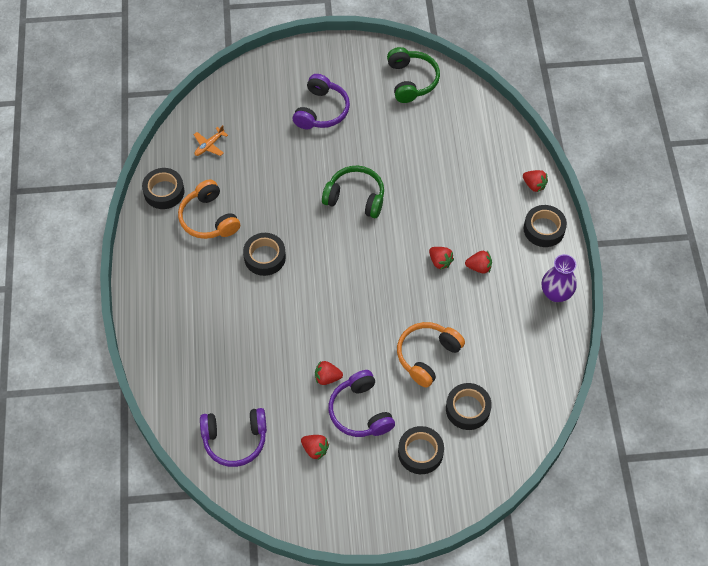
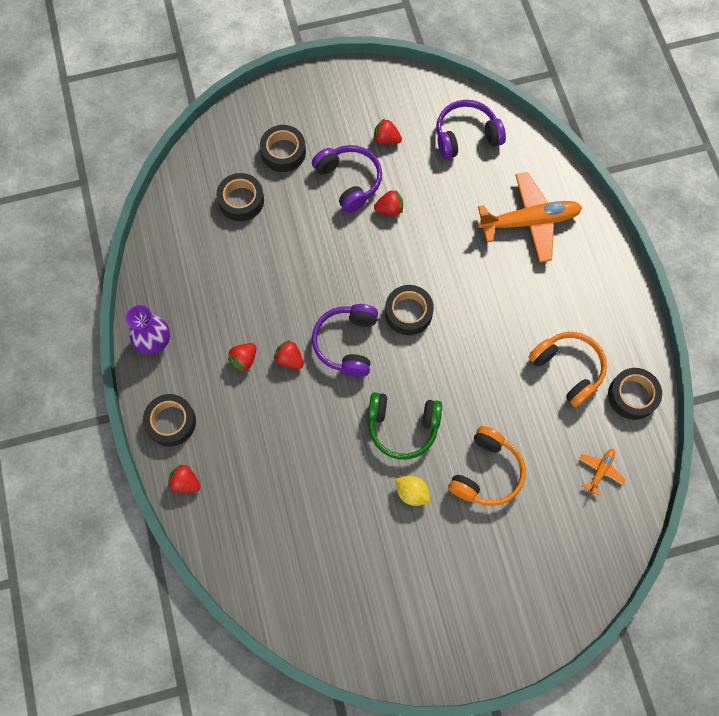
camera: 170 degrees right, 10 degrees up
(200, 345) = (529, 221): none -> orange plane
(265, 257) = (490, 331): black tape -> black tape (408, 312)
(321, 110) = (473, 550): purple headphones -> purple headphones (347, 343)
(358, 152) = (412, 493): none -> yellow lemon
(411, 80) = (362, 623): green headphones -> none
(427, 356) = (289, 248): orange headphones -> orange headphones (486, 472)
(479, 267) = (244, 360): red strawberry -> red strawberry turned 45 degrees counterclockwise

